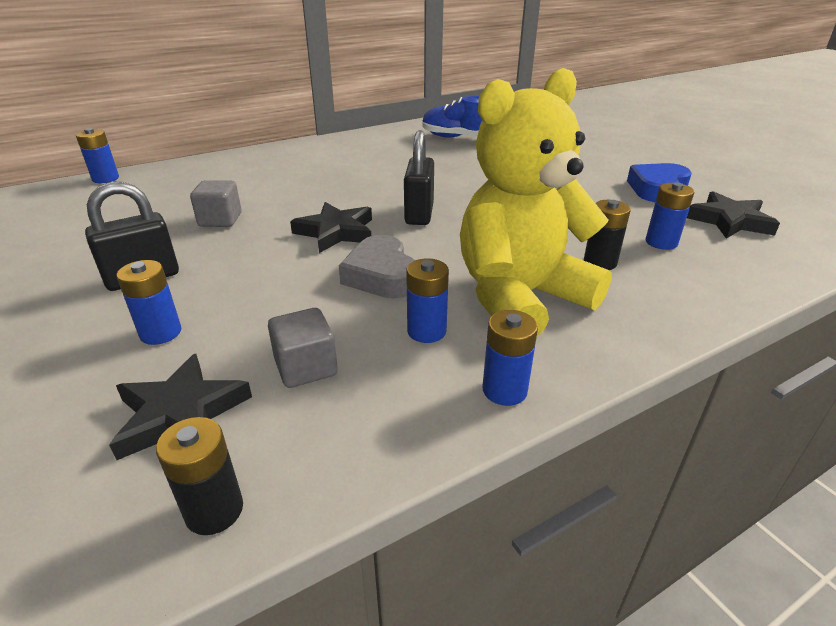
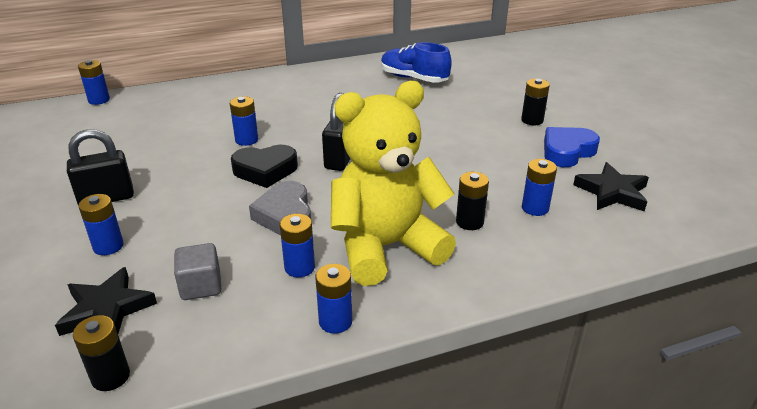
camera: 10 degrees right, 0 degrees up
(220, 220) = (178, 150): grey cube -> none
(301, 204) = (246, 140): none -> blue battery
(336, 232) = (265, 170): black star -> black heart
(603, 165) = (532, 120): none -> black battery

